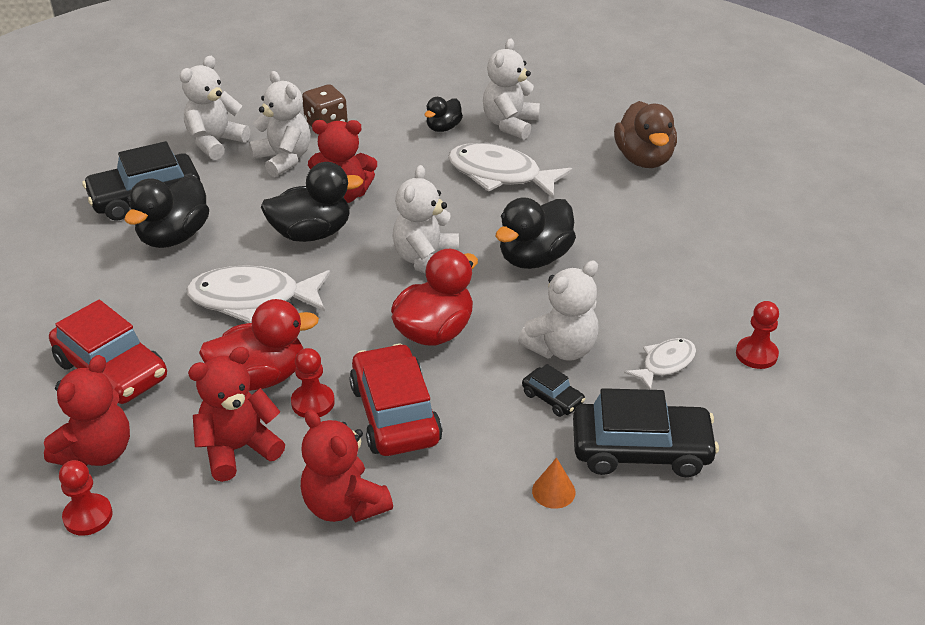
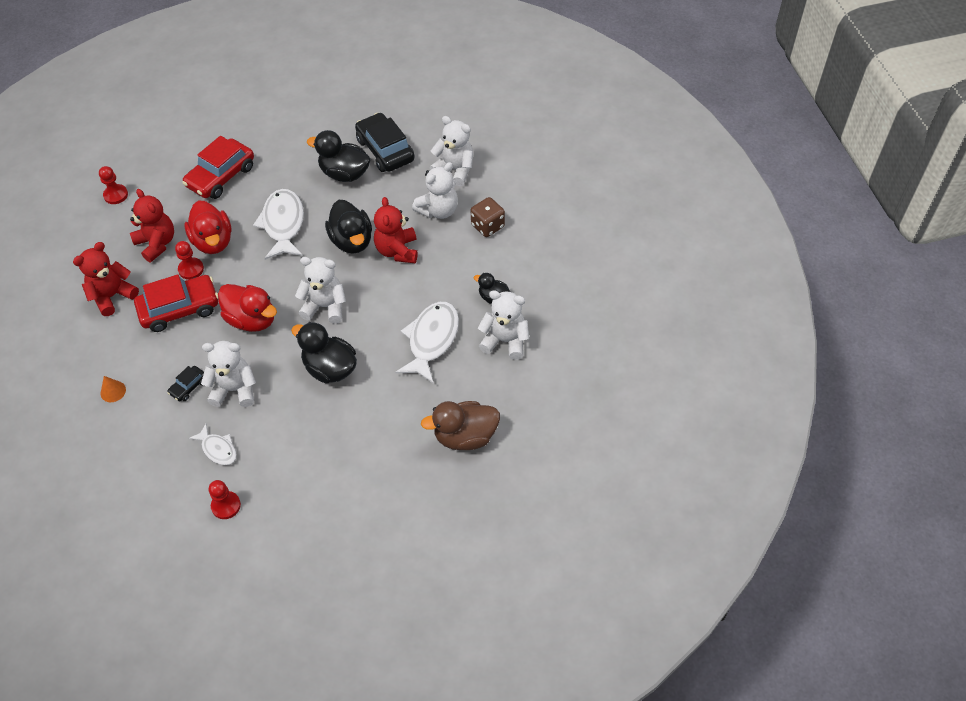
camera: 85 degrees right, 15 degrees up
(97, 452) = (159, 187): red teddy bear -> none
(562, 348) = (234, 389): white teddy bear -> white teddy bear turned 135 degrees clockwise
(641, 450) = (141, 435): black car -> none

